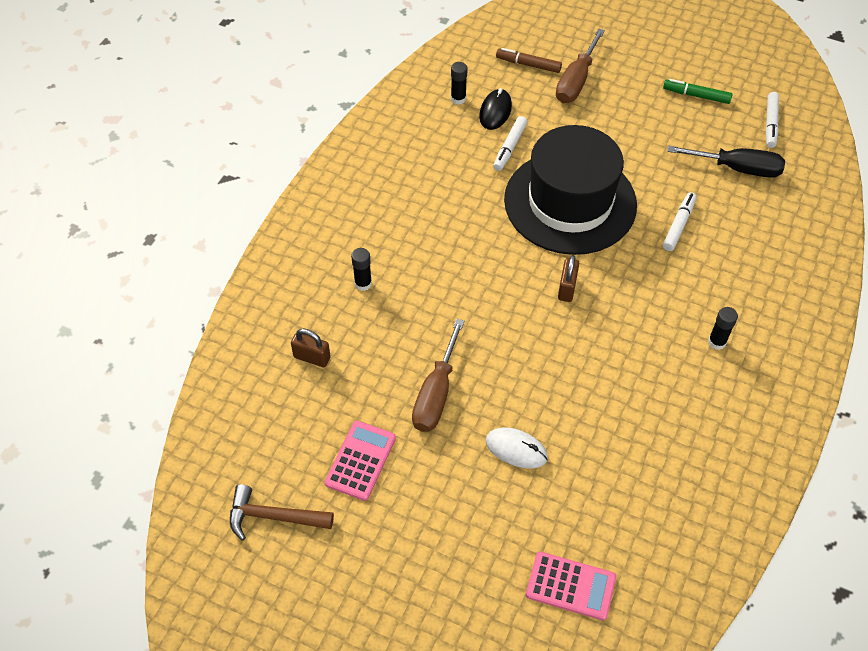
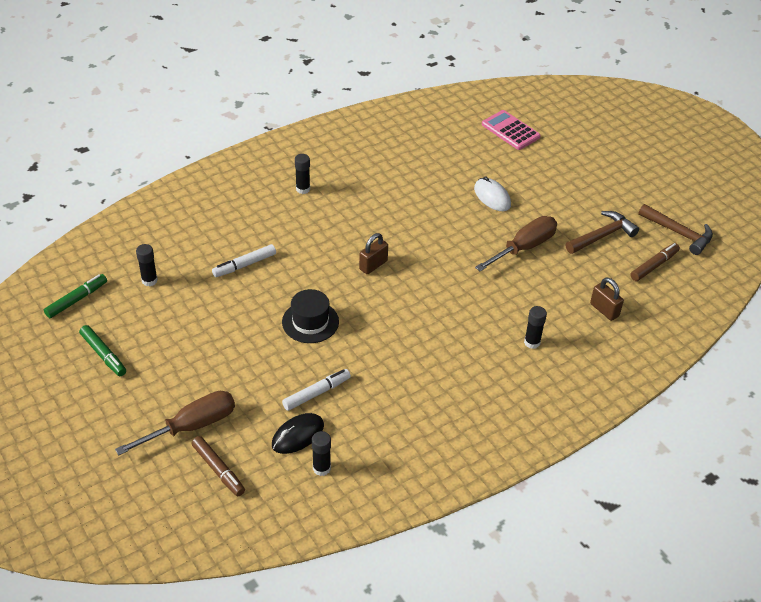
camera: 150 degrees left, 10 degrees down
(284, 447) = (653, 266): none -> brown marker
(360, 460) = (602, 236): pink calculator -> brown hammer
(570, 202) = (310, 322): black hat -> black hat, size x0.44
(737, 168) = (149, 280): black screwdriver -> black glue stick
(770, 123) = (76, 300): white marker -> green marker

